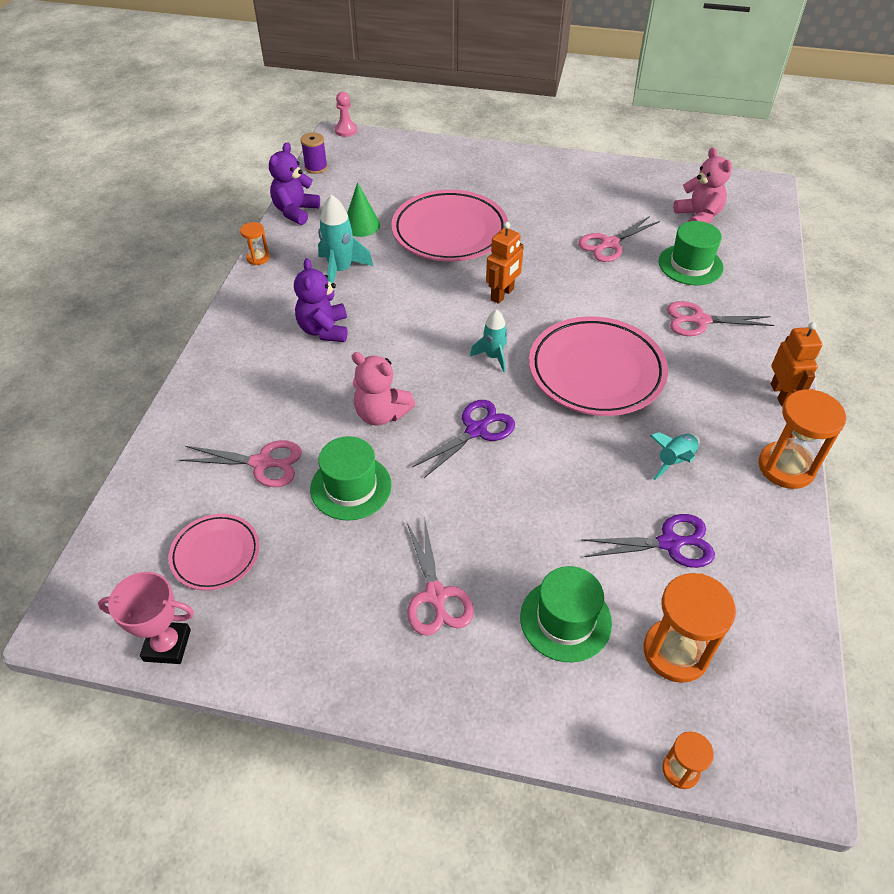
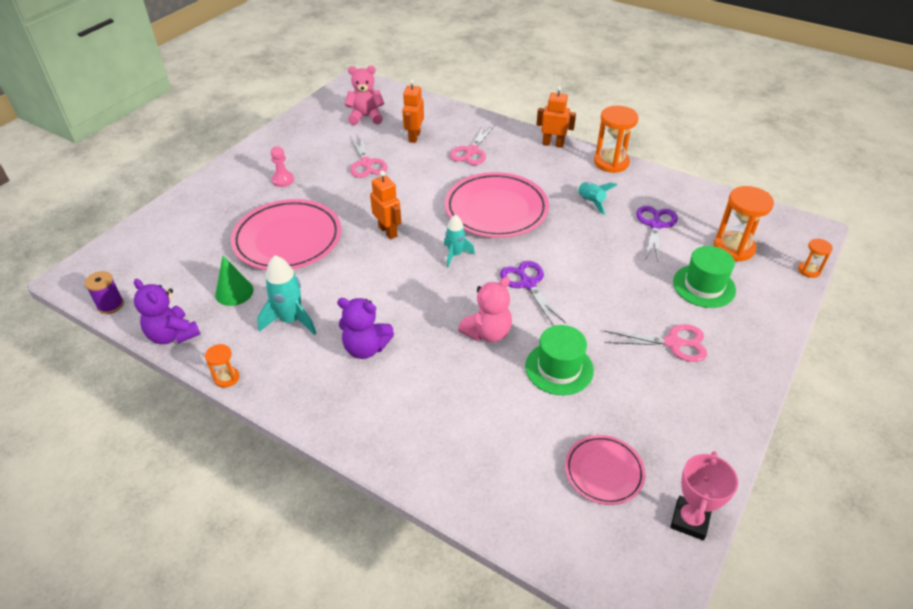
camera: 70 degrees left, 5 degrees down
(262, 463) = (512, 422): pink scissors -> none
(346, 130) = (66, 270): pink pawn -> pink pawn (283, 180)
(690, 265) = (414, 137): green hat -> orange robot

